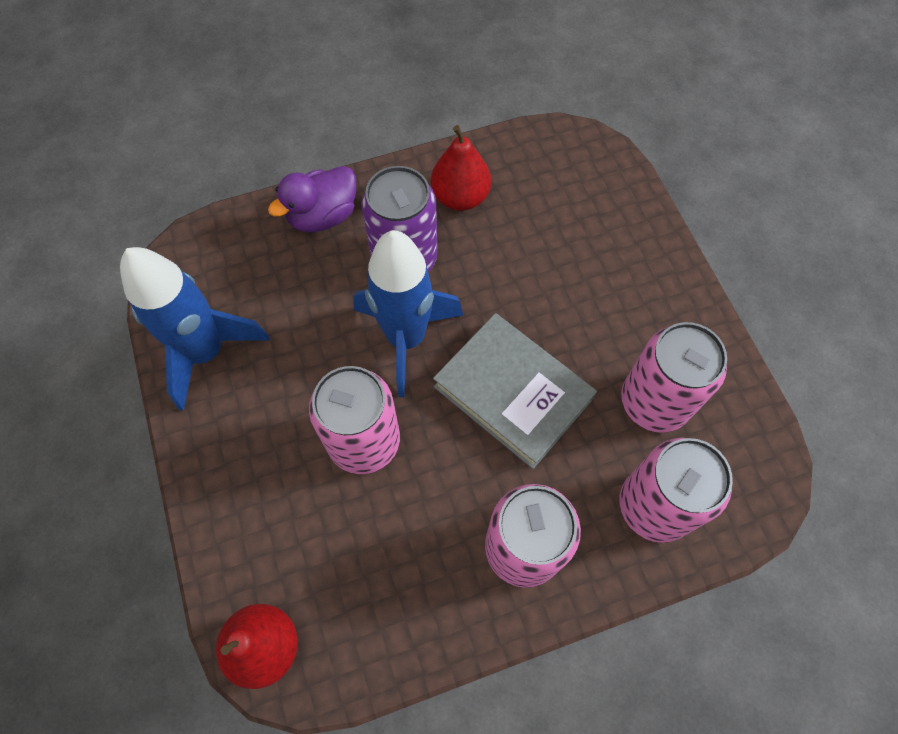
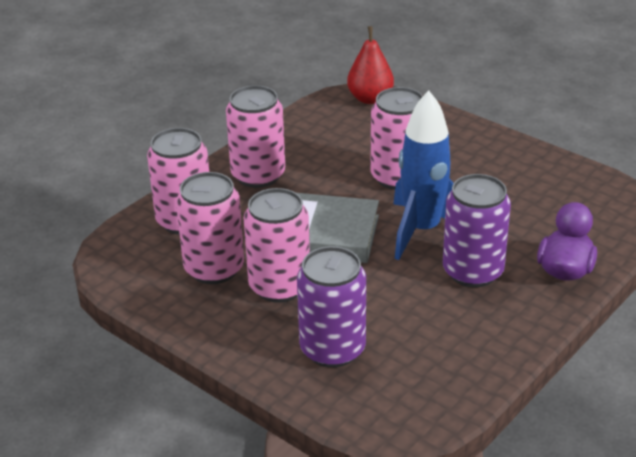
camera: 150 degrees right, 30 degrees down
(206, 352) = (545, 173): blue rocket -> none
(460, 197) = (472, 330): red pear -> none
(593, 238) = (332, 349): none -> purple can
(599, 339) = (279, 286): none -> pink can

